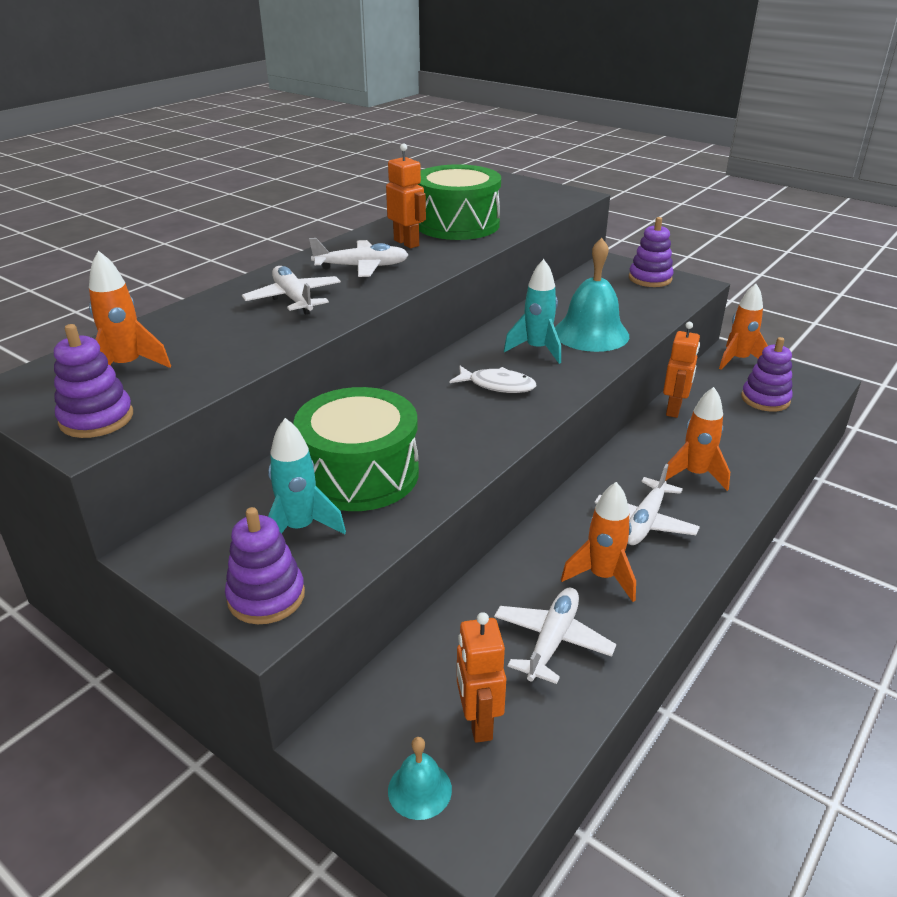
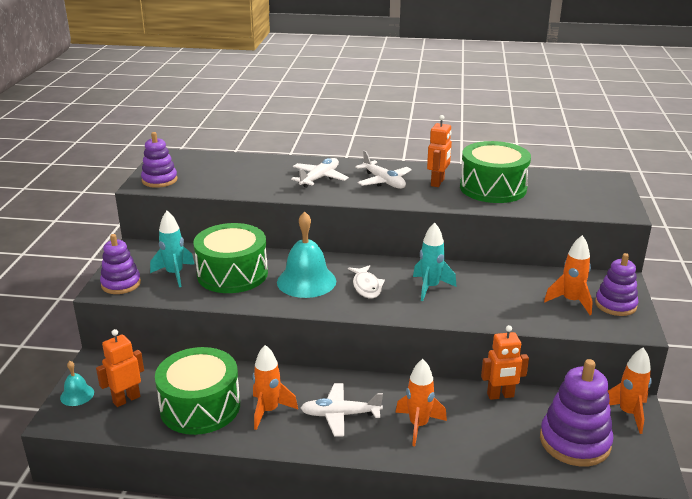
camera: 60 degrees right, 5 degrees down
(127, 367) = (208, 169): orange rocket -> orange rocket (571, 301)
(552, 640) = (200, 406): white plane -> green drum
(591, 333) = (480, 302): turquoise bell -> turquoise bell (306, 281)
(765, 399) = (574, 442): purple stacking toy -> purple stacking toy, size x1.53

